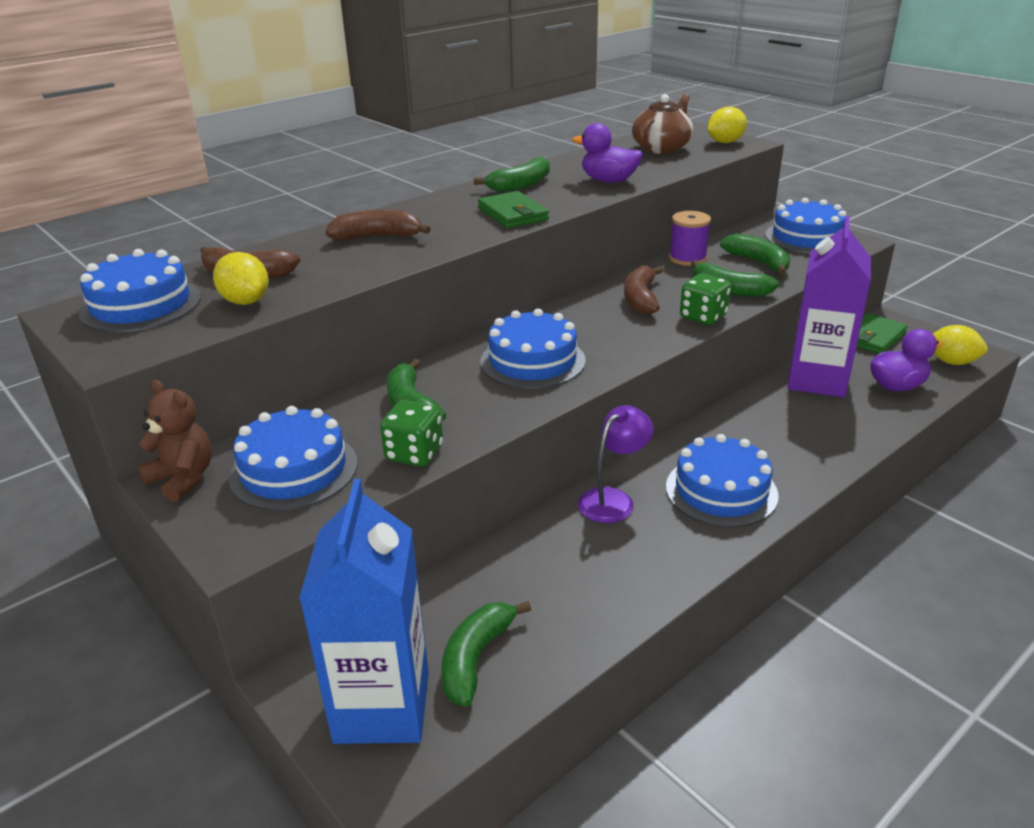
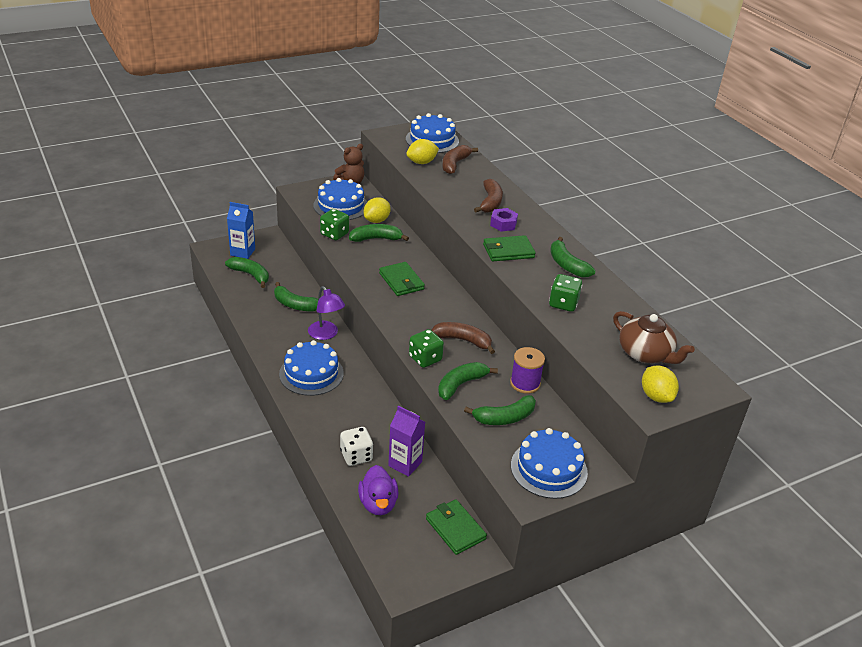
camera: 100 degrees right, 5 degrees up
(382, 707) = (242, 252): blue carton -> blue carton, size x0.59
(439, 223) = (503, 224): none -> purple nut
(532, 361) = (401, 281): blue cake -> green wallet
(549, 558) = (295, 305): none -> green banana
(609, 181) = (563, 304): purple duck -> green dice
(817, 380) = (405, 464): purple carton -> purple carton, size x0.59
(842, 415) = (356, 456): none -> white dice
(951, 362) = (398, 558): yellow lemon -> yellow lemon (376, 220)

